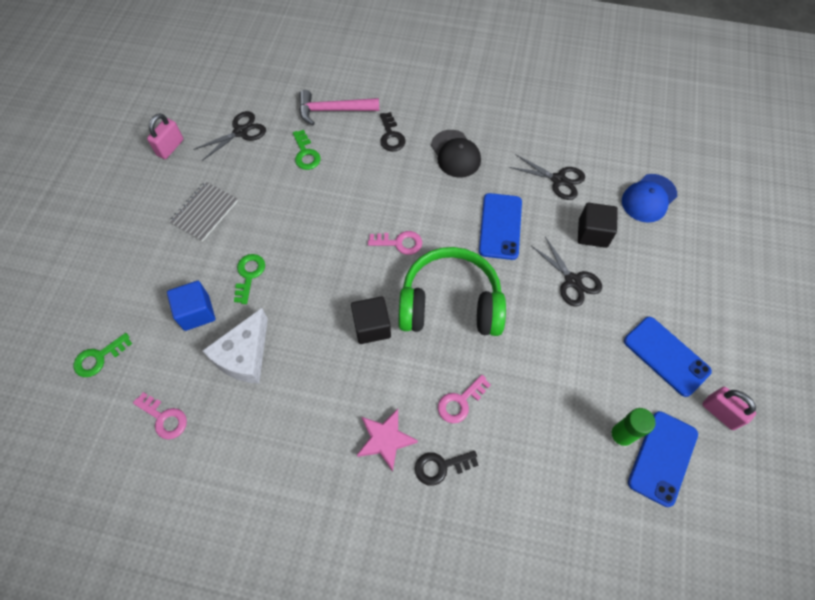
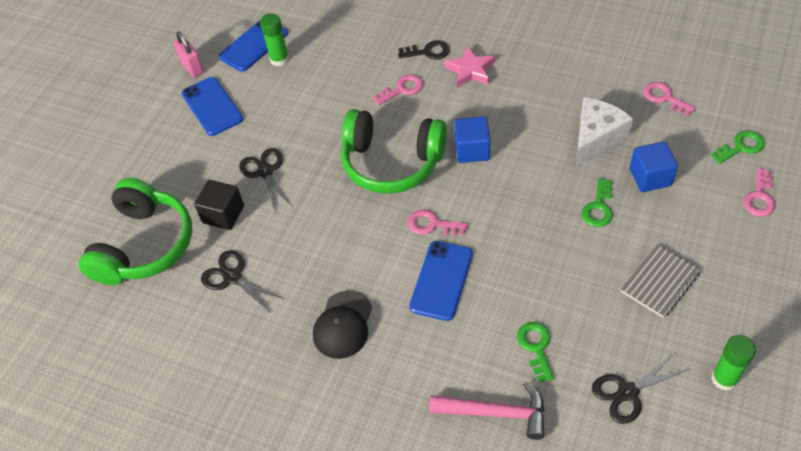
camera: 165 degrees left, 10 degrees down
(98, 301) = (759, 197): none -> pink key
(170, 147) = (724, 379): pink padlock -> green glue stick
(372, 327) = (472, 150): black cube -> blue cube
(391, 136) = (420, 361): black key -> none
(455, 154) = (343, 325): black cap -> black cap turned 150 degrees counterclockwise
(500, 226) = (318, 231): blue phone -> blue phone (441, 280)
(648, 198) = (144, 245): blue cap -> green headphones

